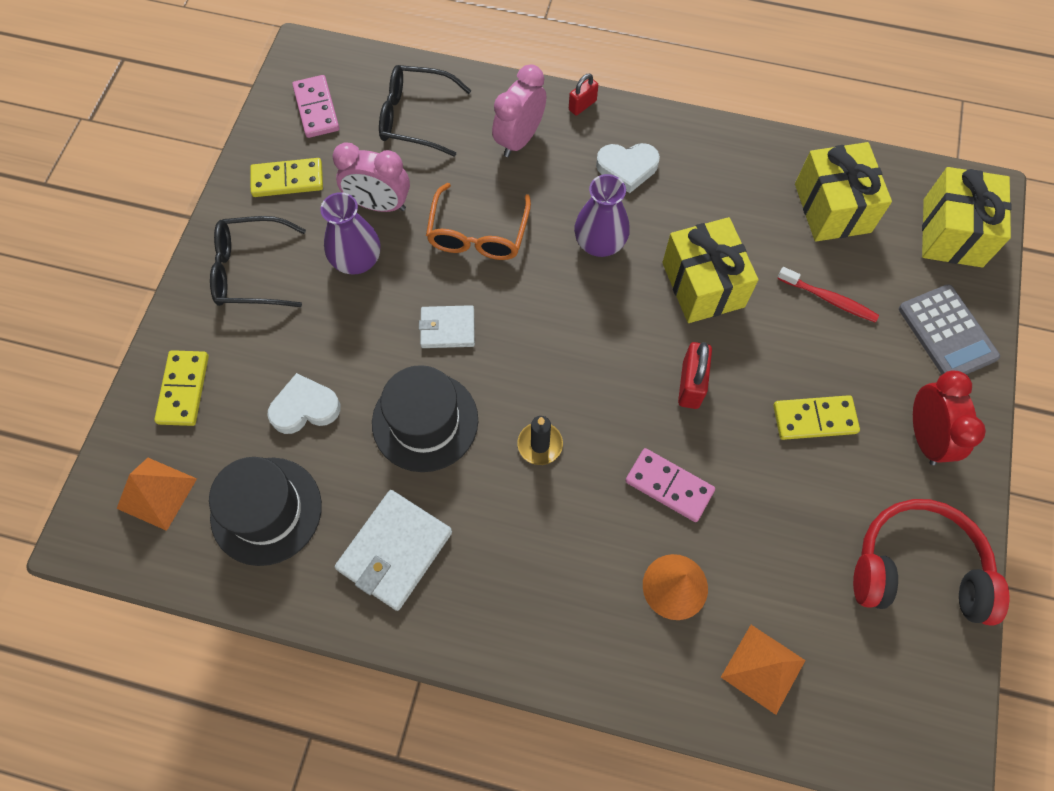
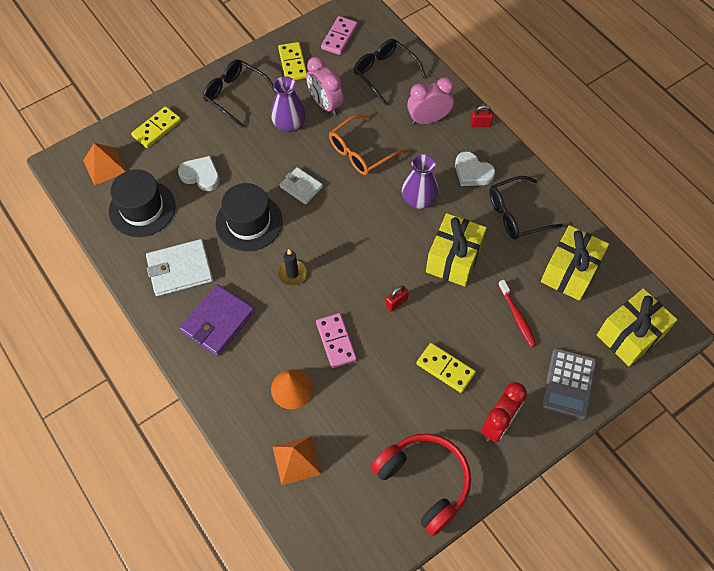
camera: 40 degrees right, 5 degrees down
(287, 180) = (292, 63): yellow domino -> yellow domino turned 45 degrees clockwise
(508, 578) = (218, 321): none -> purple wallet
(691, 384) = (396, 302): red padlock -> red padlock, size x0.65
(718, 183) = (516, 214): none -> black glasses

